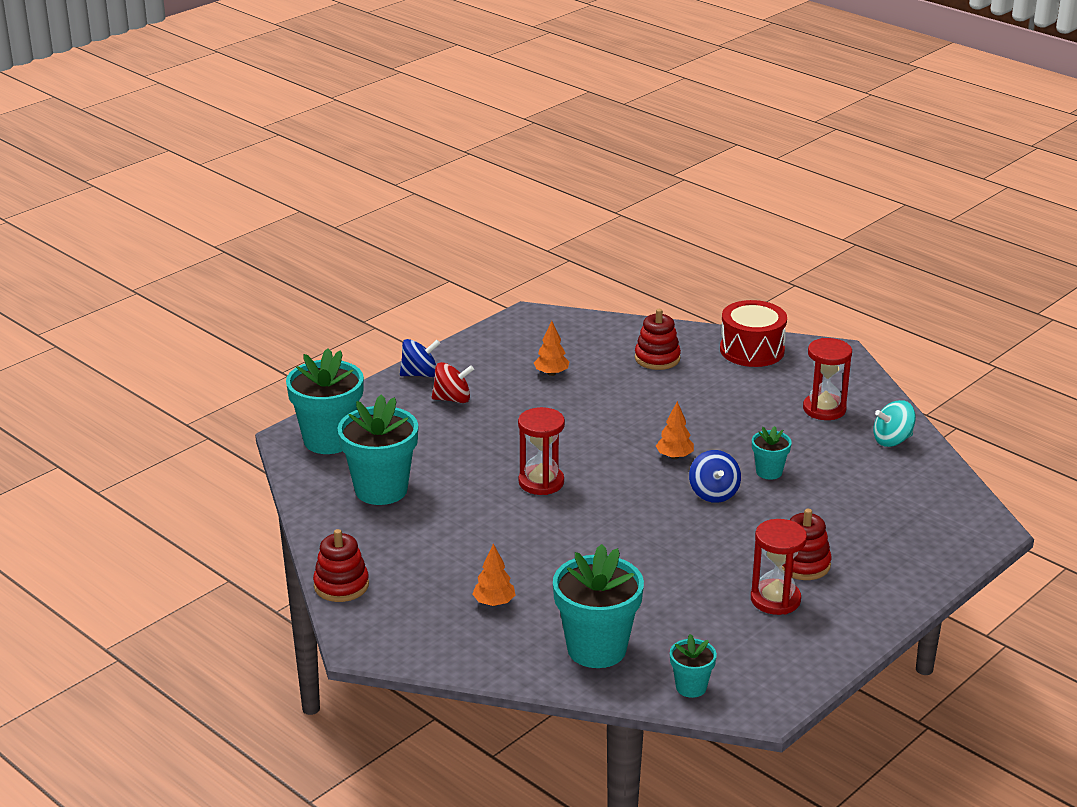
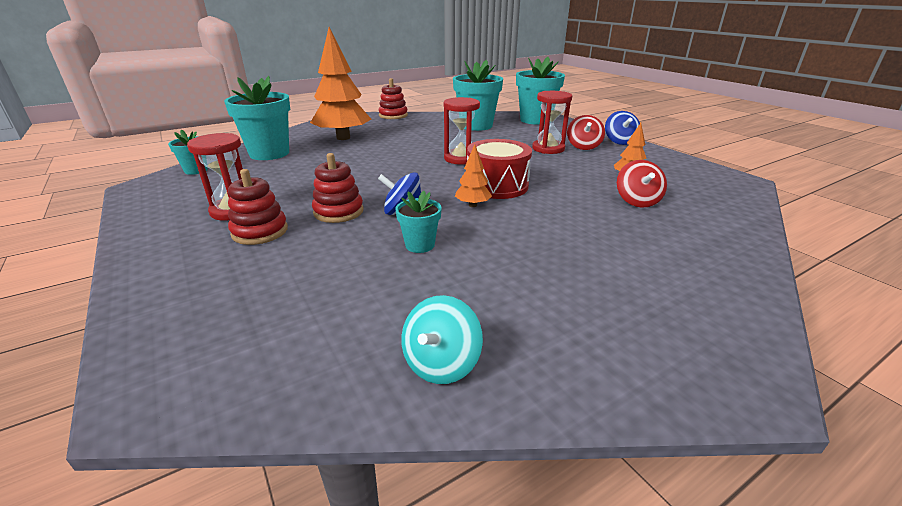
camera: 105 degrees right, 0 degrees up
(494, 603) = (343, 138): orange tree -> orange tree, size x2.26
(614, 371) = (637, 201): none -> red spinning top
(657, 358) = (671, 225): red stacking toy -> red stacking toy (338, 212)
(752, 350) = (718, 291): red drum -> red drum (497, 186)
(824, 409) = (547, 317): red hourglass -> red hourglass (548, 149)
(892, 440) = (441, 363): turquoise spinning top -> turquoise spinning top turned 150 degrees counterclockwise

